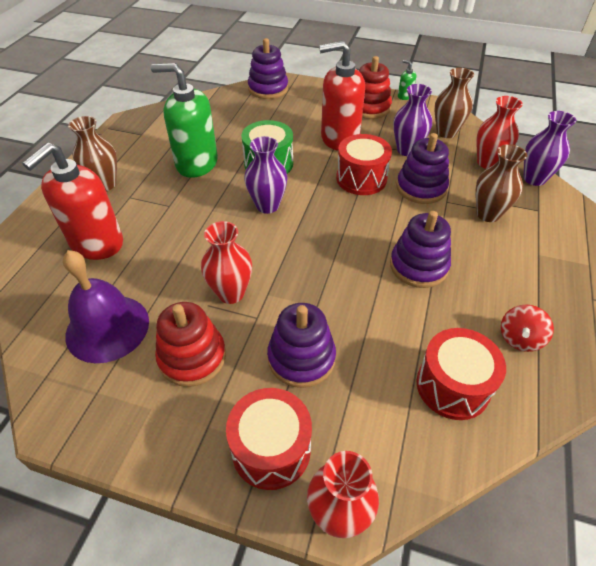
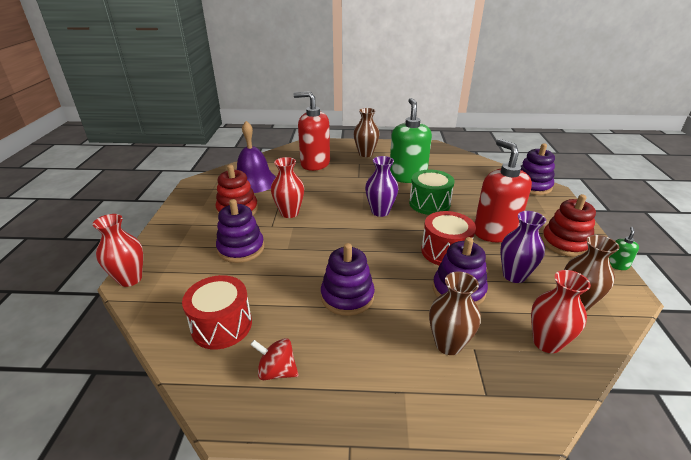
camera: 75 degrees right, 15 degrees down
(271, 449) = (175, 248): red drum -> none
(534, 179) = (550, 392): purple vase -> none

